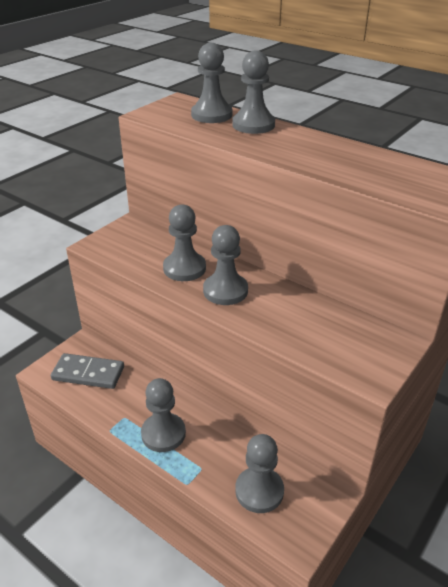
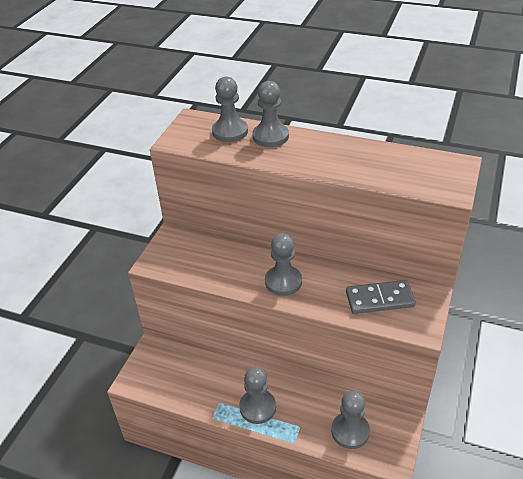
camera: 15 degrees left, 5 degrees up
(88, 373) = (171, 373): grey domino -> grey domino (379, 299)
(184, 268) = (240, 268): grey pawn -> none

